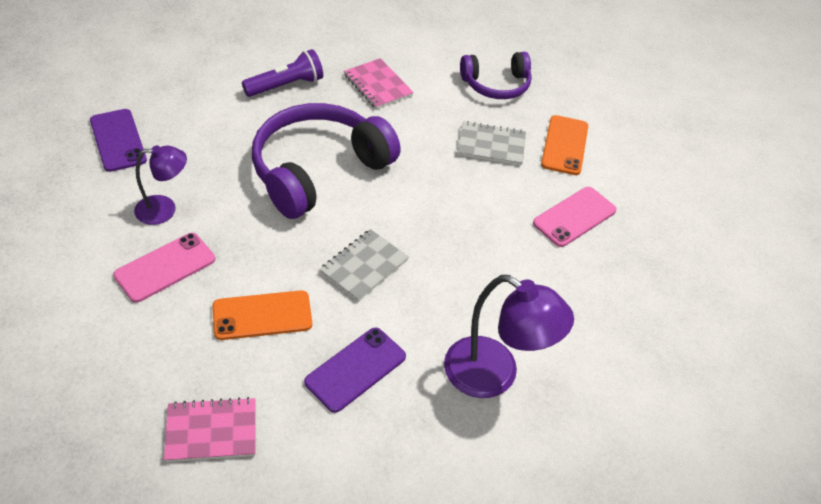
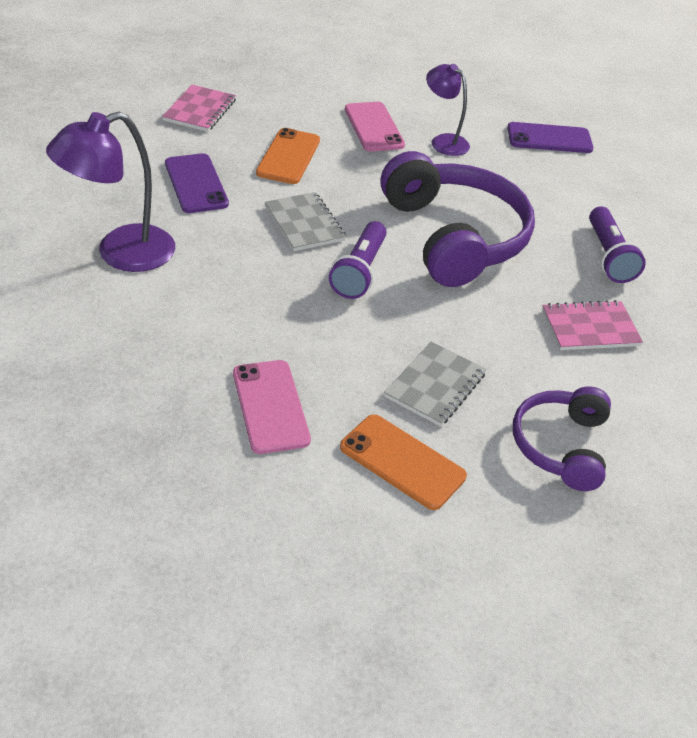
camera: 115 degrees right, 5 degrees down
(164, 209) = (443, 141): purple lamp -> purple lamp turned 120 degrees clockwise
(403, 213) = (359, 271): none -> purple flashlight

